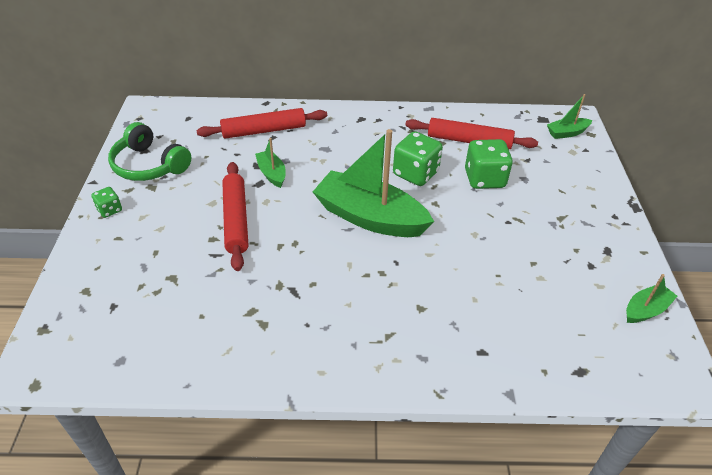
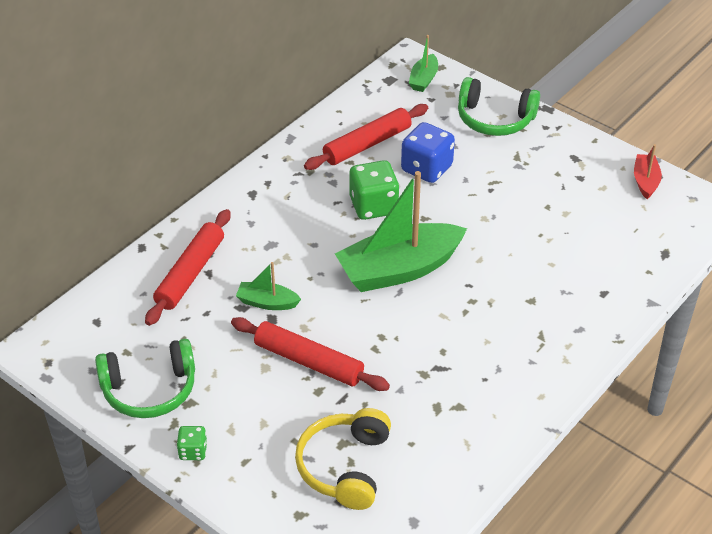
camera: 50 degrees left, 0 degrees up
(149, 290) = (345, 466): none -> yellow headphones
(484, 179) = (426, 168): green dice -> blue dice
(581, 186) = (494, 119): none -> green headphones
(645, 310) = (645, 181): green boat -> red boat

